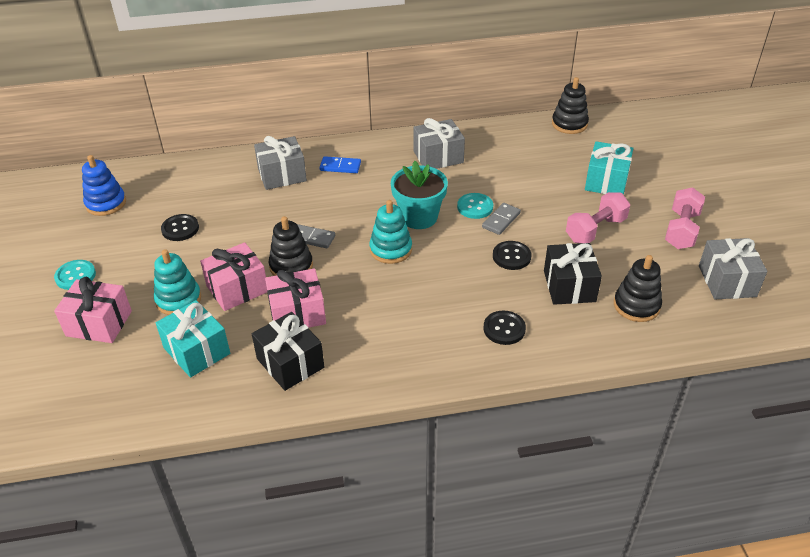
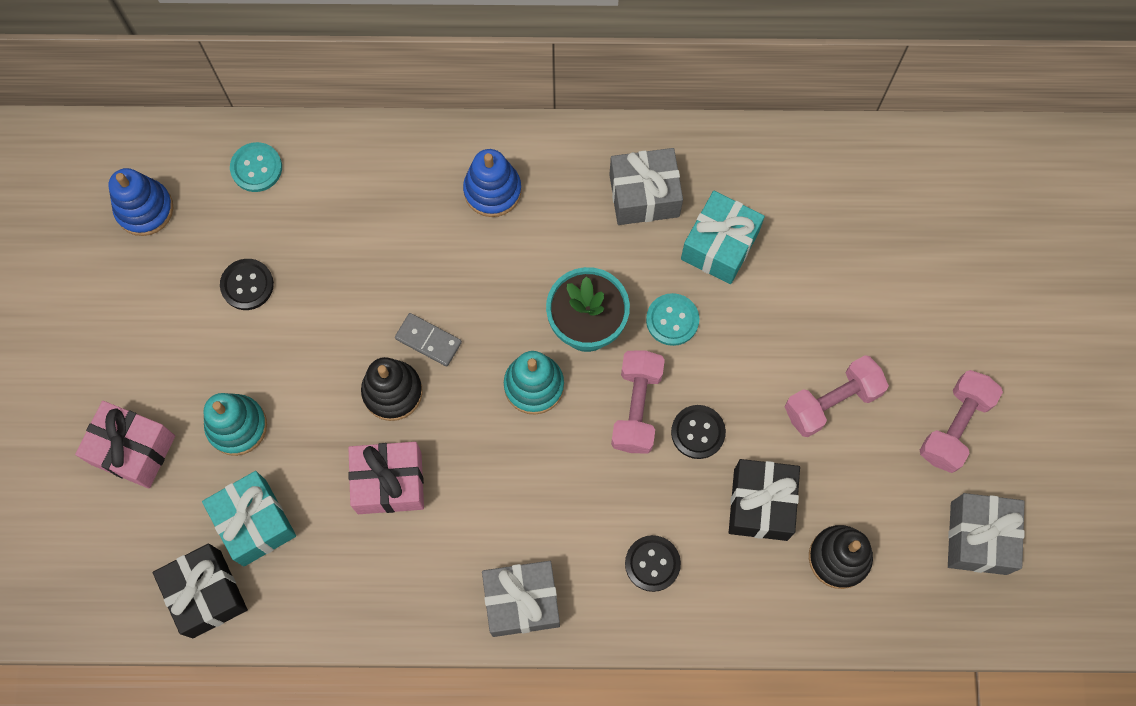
camera: 10 degrees right, 30 degrees up
(75, 276) = (102, 354): turquoise button -> turquoise button (256, 168)
(237, 289) = (316, 421): pink gift -> none
(282, 175) = (403, 193): grey gift -> grey gift (522, 602)
(290, 363) = (369, 567): black gift -> black gift (206, 594)
(340, 167) = (492, 190): blue domino -> blue stacking toy
(465, 250) = (637, 407): none -> pink dumbbell
(501, 220) = (702, 355): grey domino -> none
(569, 124) = (869, 154): black stacking toy -> none
(606, 181) = (882, 301): turquoise gift -> turquoise gift (719, 246)

